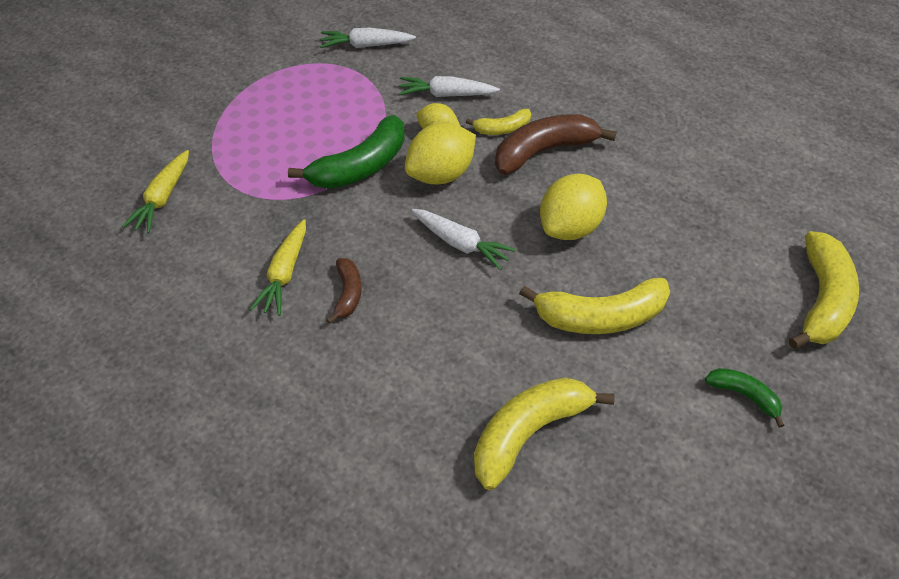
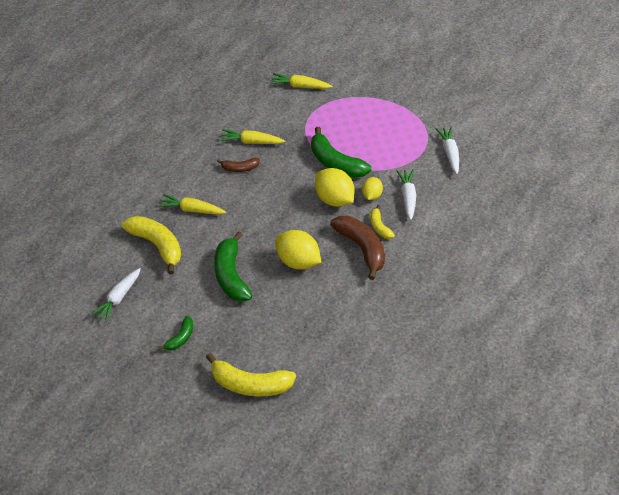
camera: 85 degrees right, 5 degrees down
(442, 371) = (192, 210): none -> yellow carrot
(461, 243) = (279, 212): white carrot -> white carrot (118, 298)
(600, 316) = (231, 275): yellow banana -> green banana

